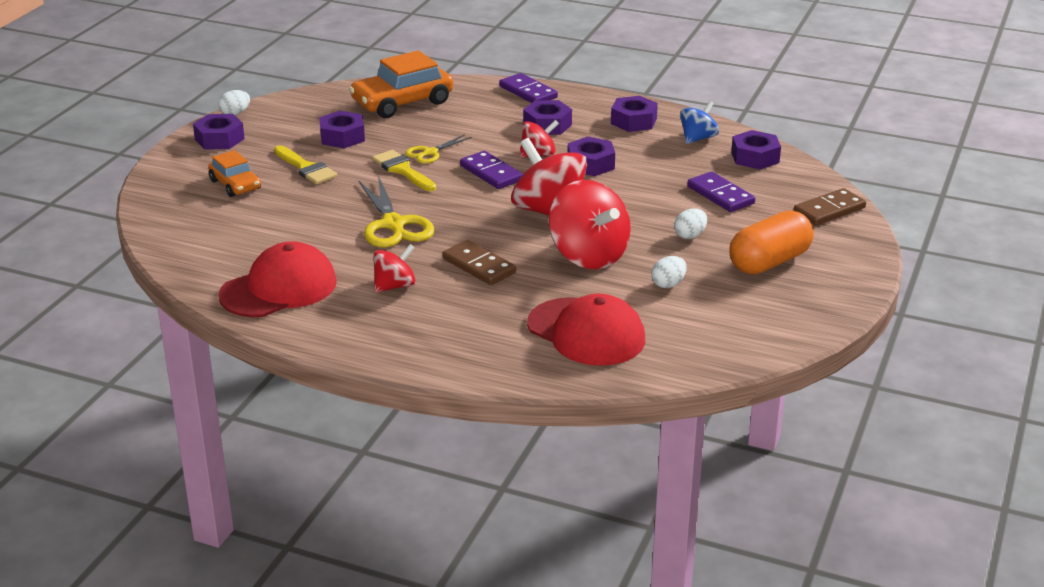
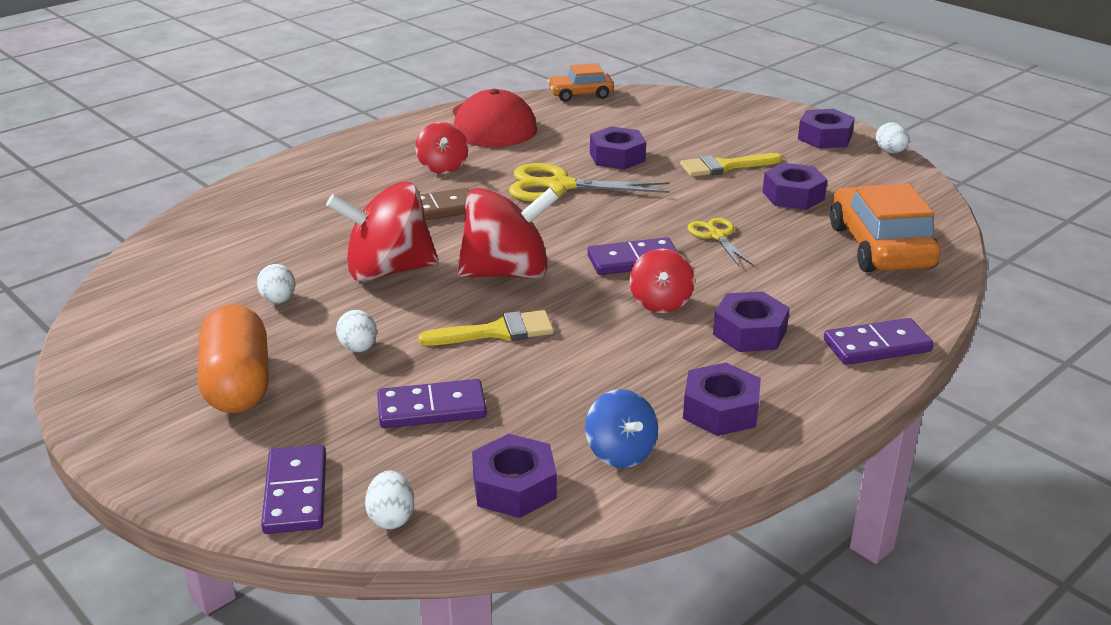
camera: 115 degrees right, 0 degrees up
(235, 185) = (710, 132): orange car -> orange car (580, 94)
(402, 170) = (681, 212): yellow brush -> yellow brush (497, 331)
(586, 332) = (257, 233): red cap -> none
(590, 164) = (605, 333): purple nut -> purple nut (617, 157)
(813, 181) = (391, 517): none -> white egg
(829, 210) = (296, 493): brown domino -> purple domino

